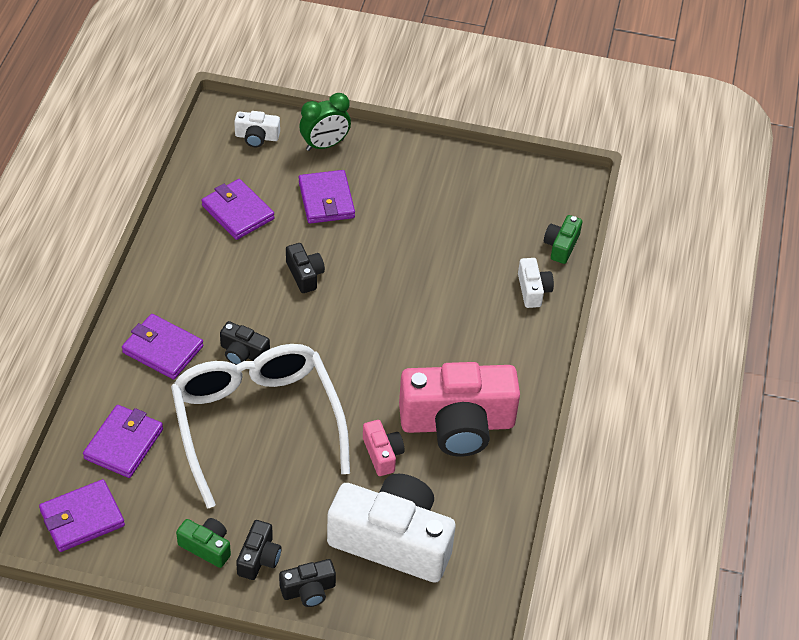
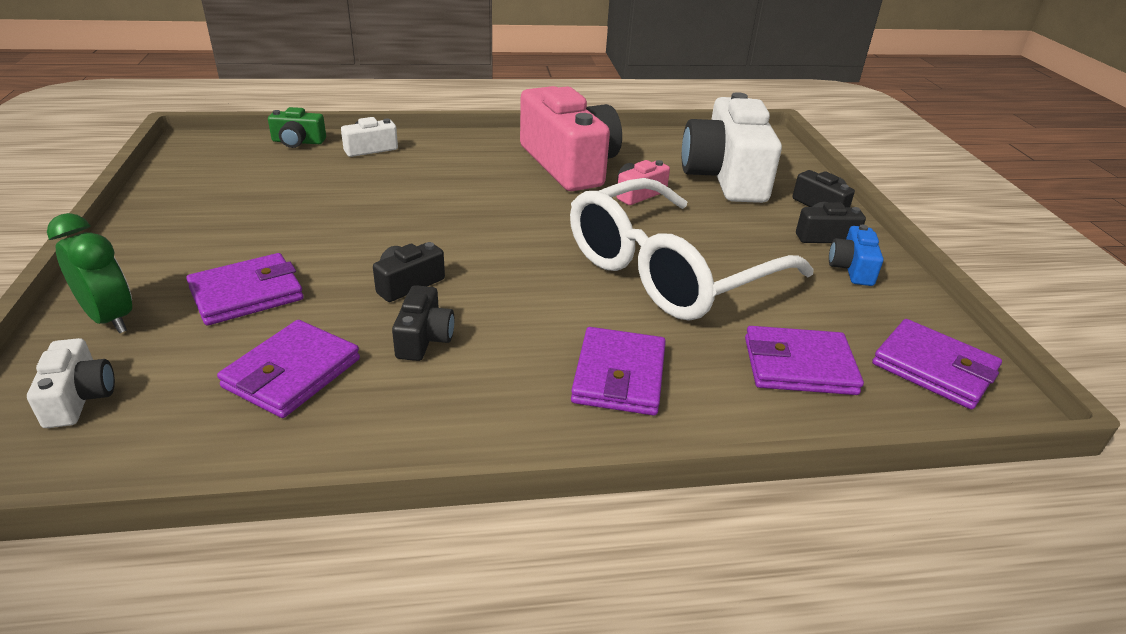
camera: 110 degrees left, 15 degrees down
(206, 547) = (852, 268): green camera -> blue camera
(243, 353) = (574, 303): black camera -> black camera (424, 338)

